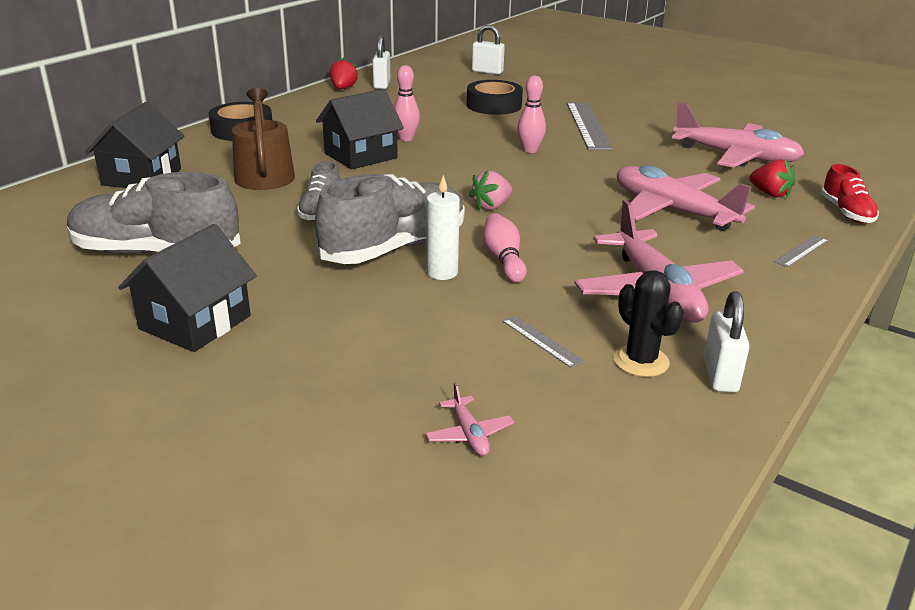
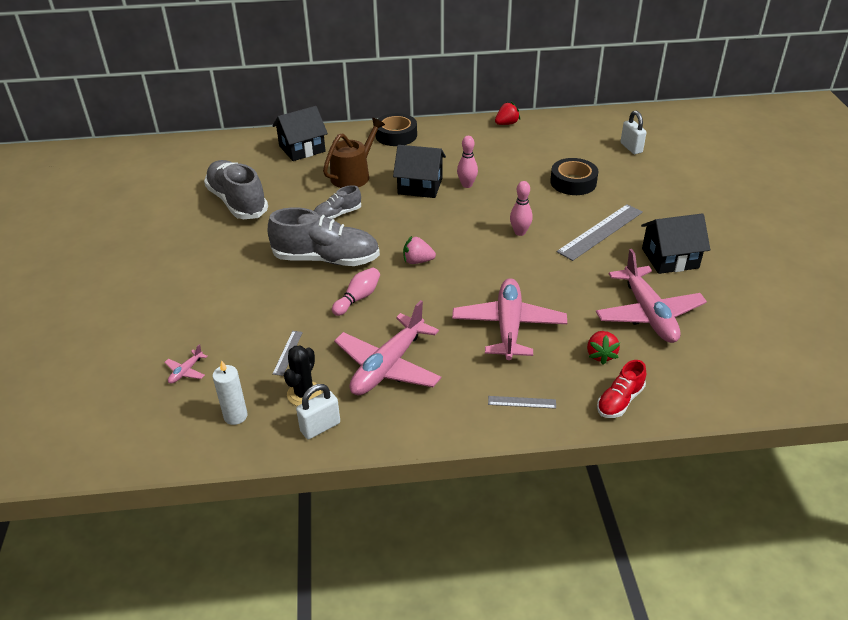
camera: 50 degrees right, 10 degrees up
(195, 322) = (193, 250): black house -> black house (670, 258)
(382, 84) = (536, 130): white padlock -> none
(442, 272) = (319, 287): white candle -> white candle (235, 416)

